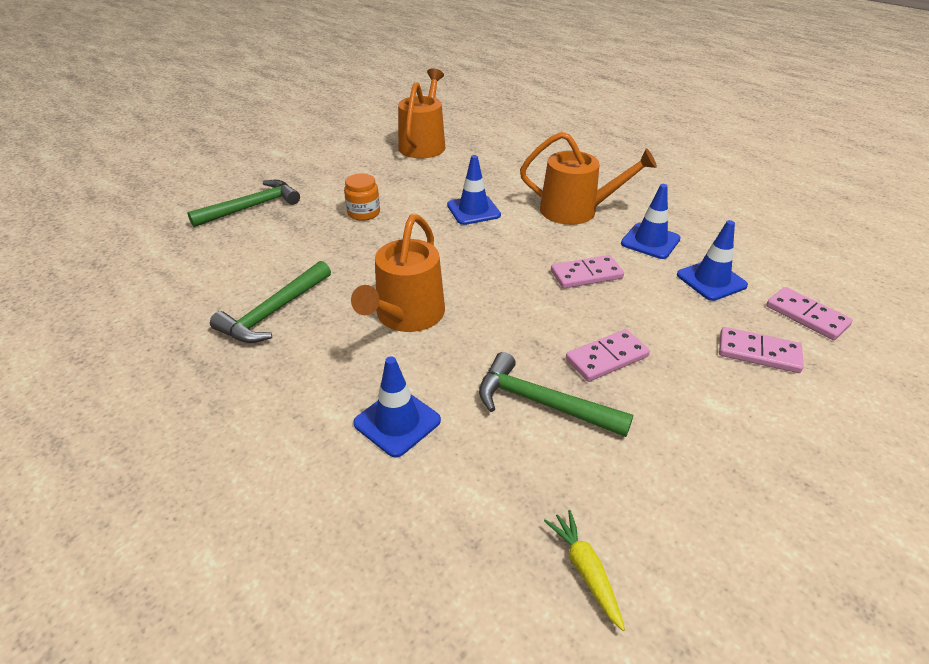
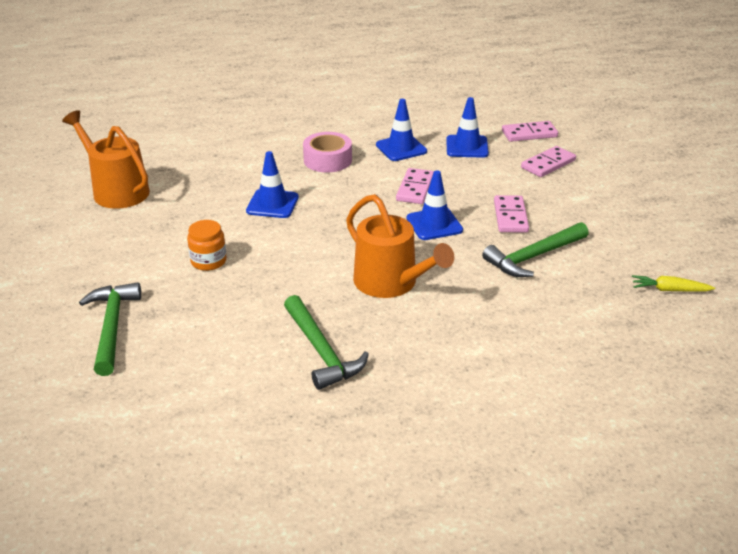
camera: 60 degrees left, 5 degrees down
(397, 422) = (508, 322): blue traffic cone -> blue traffic cone (434, 224)
(576, 210) = (327, 160): orange watering can -> pink tape

